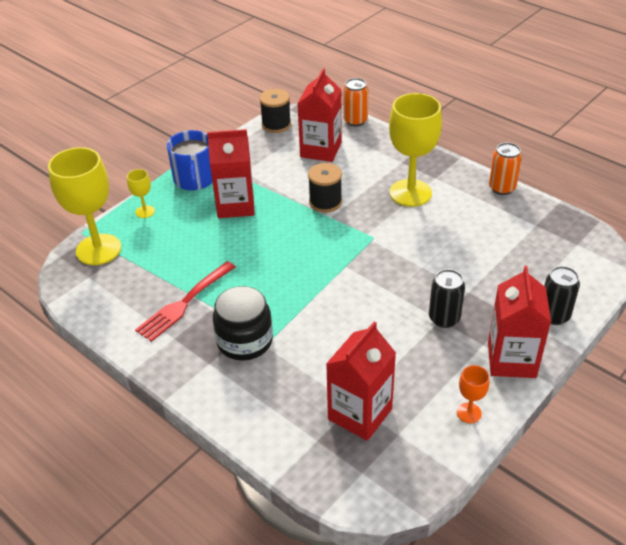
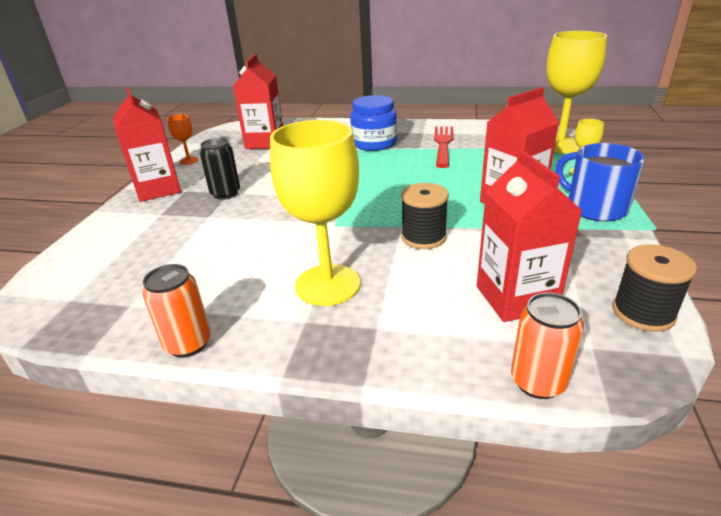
camera: 150 degrees right, 10 degrees down
(245, 341) = (374, 143): black jar -> blue jar
(554, 315) = (115, 225): black can -> none

